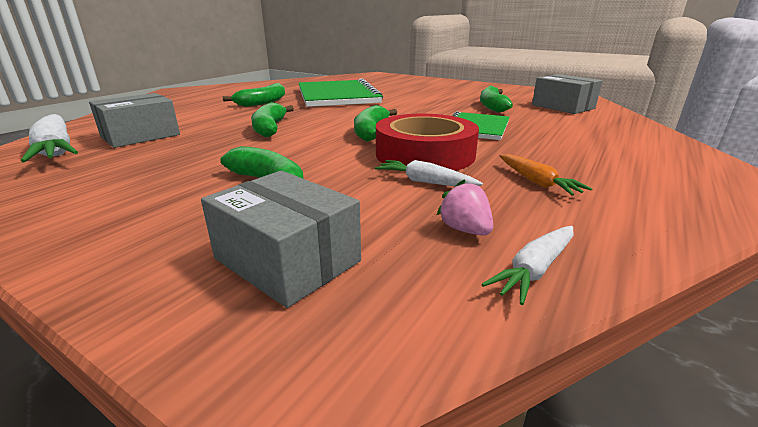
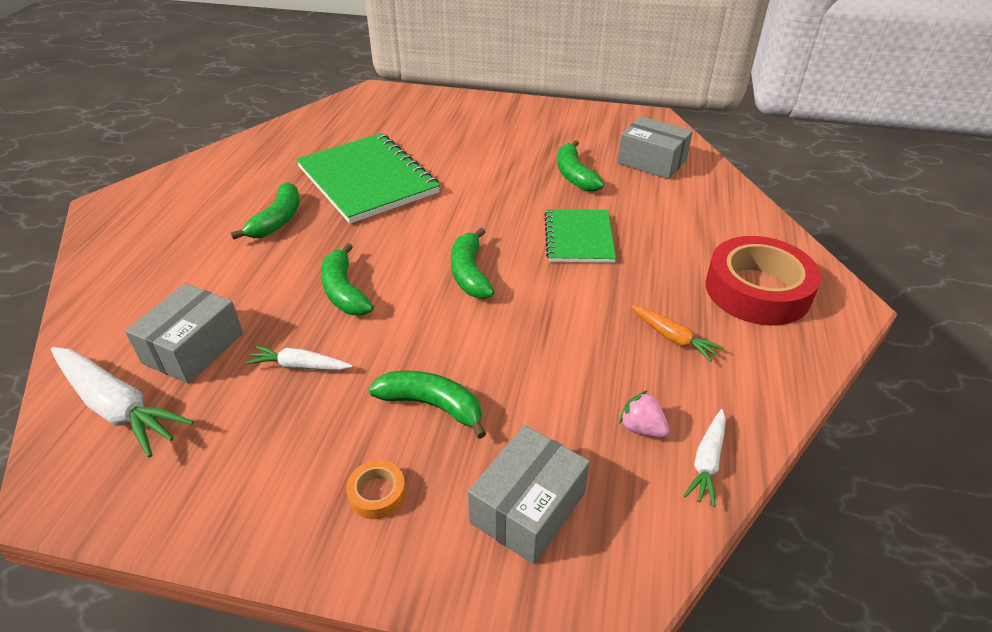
camera: 20 degrees left, 15 degrees up
(159, 220) = (377, 493): none -> orange tape
(287, 260) = (528, 507): grey box -> grey box turned 75 degrees counterclockwise
(425, 154) = (552, 311): red tape -> red tape (757, 290)
(425, 182) = (577, 364): white carrot -> white carrot (300, 366)

